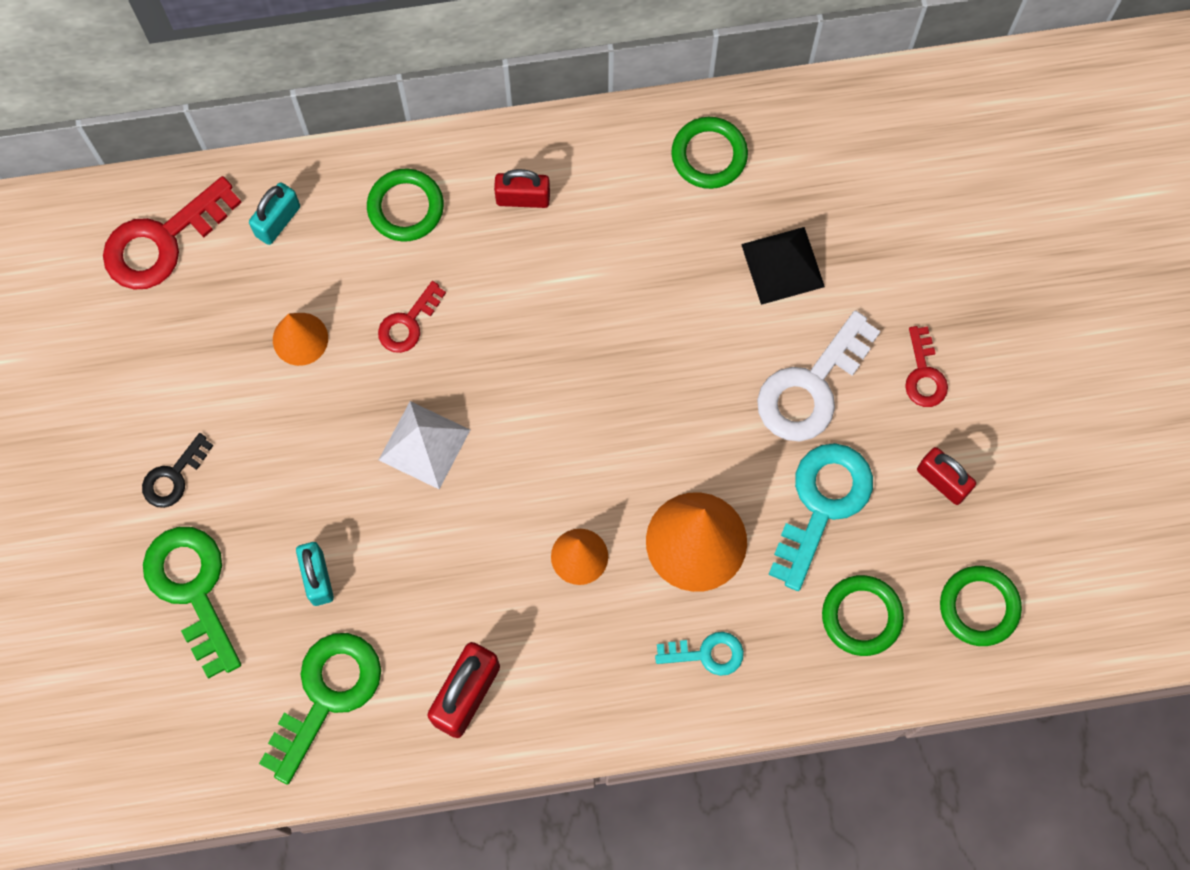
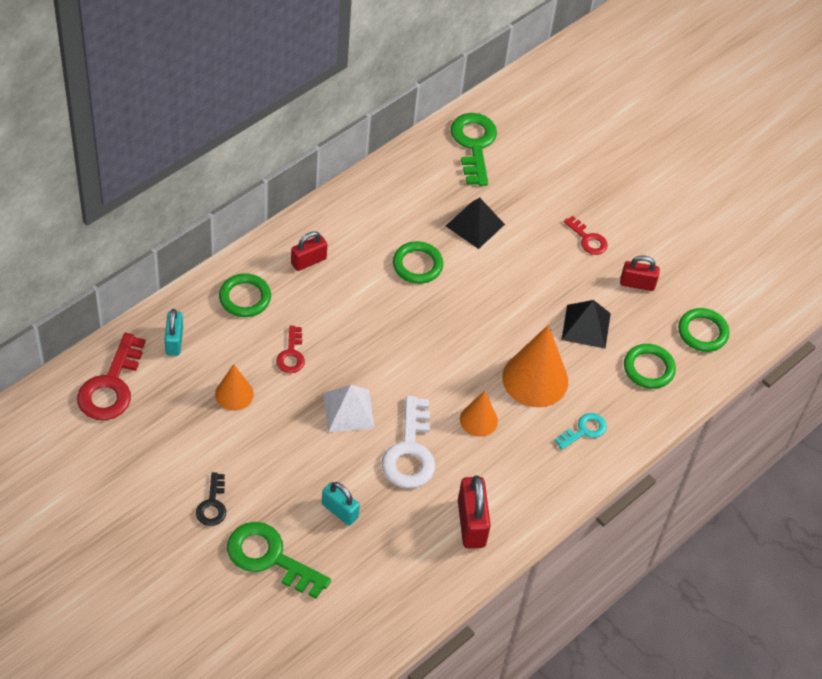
camera: 40 degrees left, 20 degrees down
(327, 695) = (392, 568): green key -> green key (474, 144)
(709, 155) = (394, 192): green ring -> green ring (417, 265)
(811, 387) = (535, 274): white key -> white key (410, 452)
(822, 504) = (586, 326): turquoise key -> black pyramid

